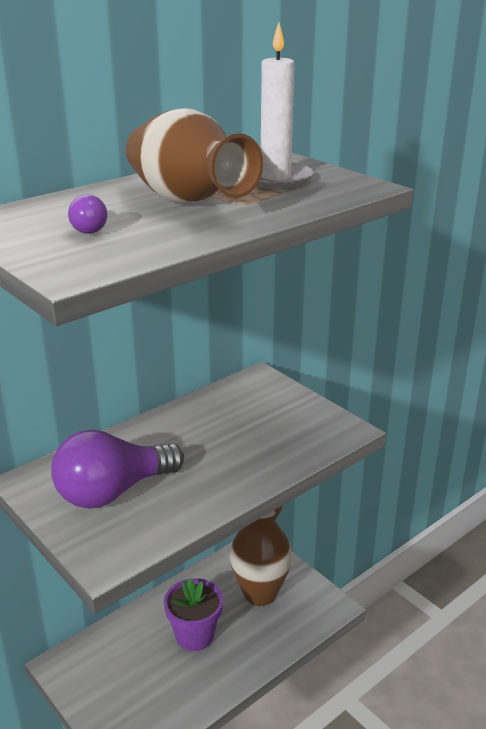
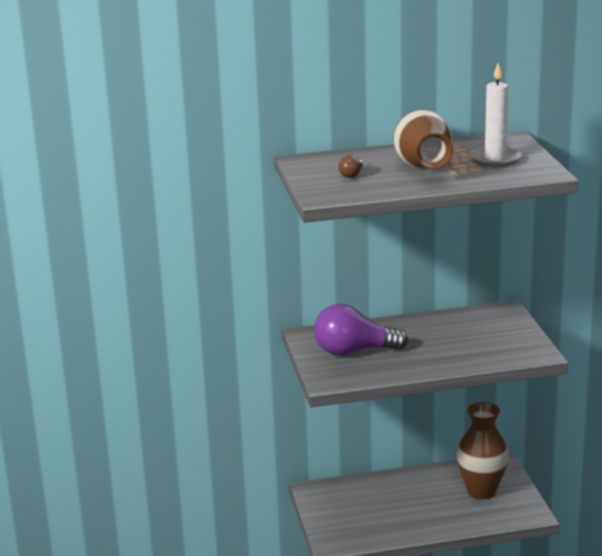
camera: 30 degrees right, 5 degrees down
(90, 228) = (351, 175): purple light bulb -> brown light bulb
(195, 635) = (414, 501): purple flower pot -> none

